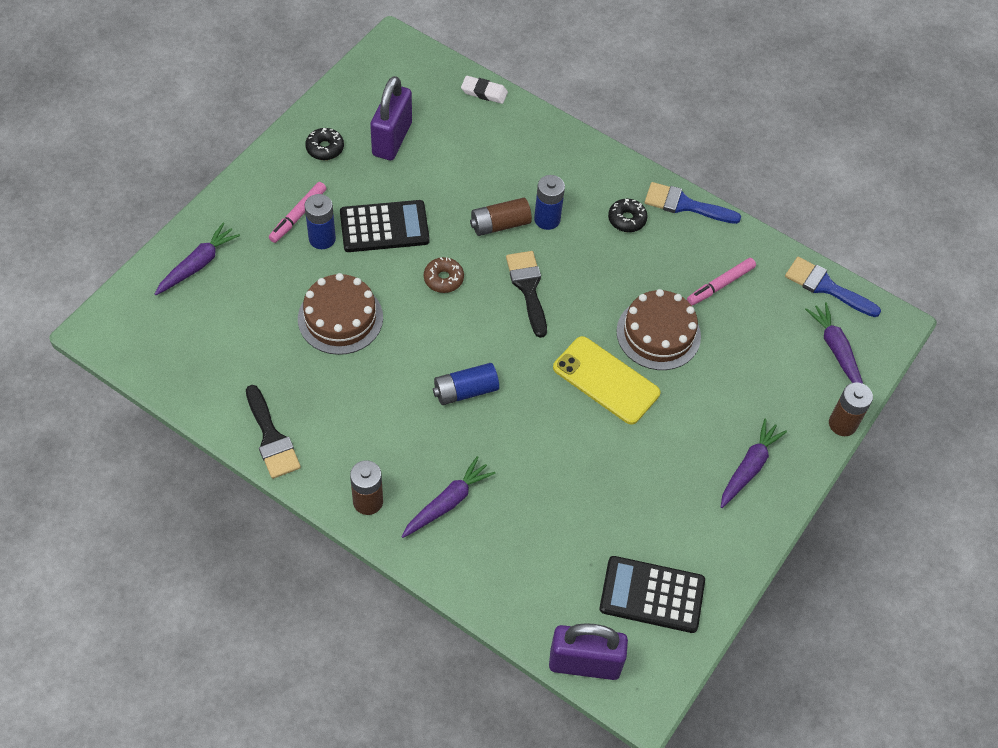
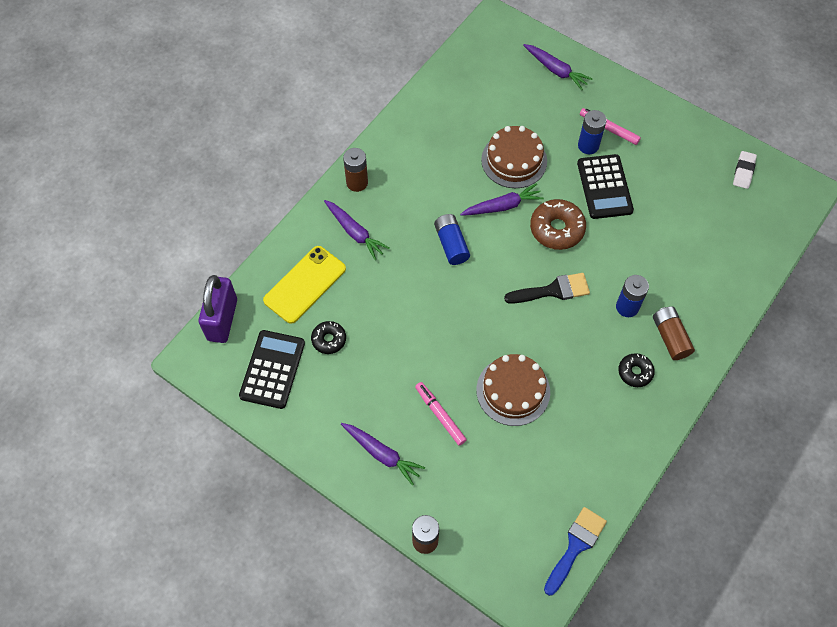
camera: 95 degrees right, 5 degrees up
(271, 438) = (409, 123): black brush -> none
(325, 148) = (680, 144): black donut -> black donut (329, 340)
(392, 139) = (698, 190): purple padlock -> none
(443, 279) = (557, 229): brown donut -> brown donut, size x1.67
(484, 92) = (765, 260): white eraser -> white eraser (743, 171)
(500, 224) = (617, 270): brown battery -> brown battery (670, 337)
(606, 380) = (464, 346): yellow phone -> yellow phone (305, 284)
(684, 205) = (658, 424): blue brush -> none
(720, 285) = (569, 448): pink marker -> pink marker (440, 415)
(836, 350) = (504, 546): purple carrot -> purple carrot (502, 206)

